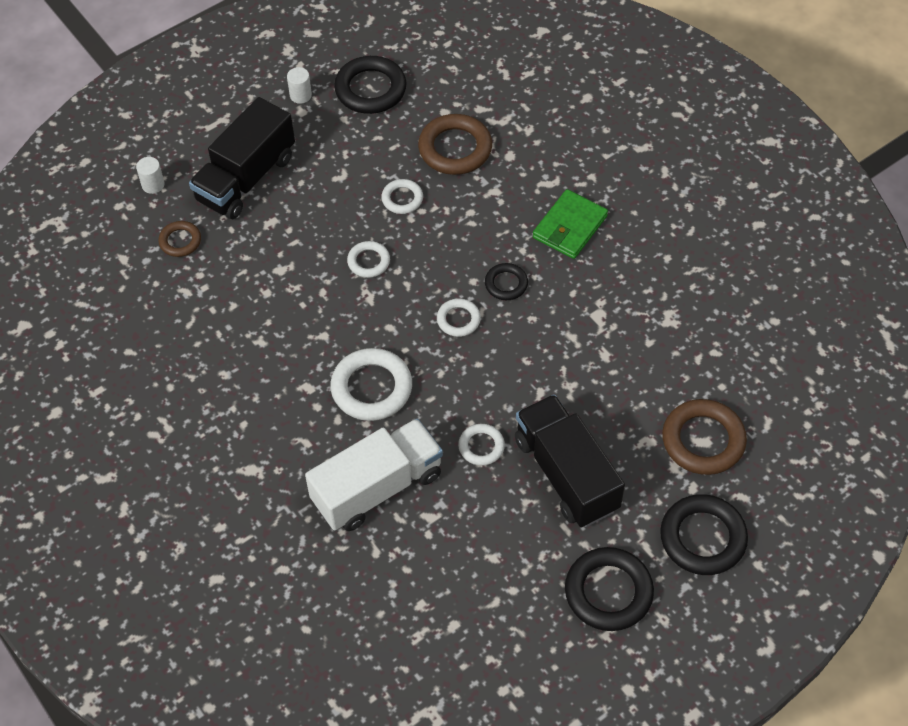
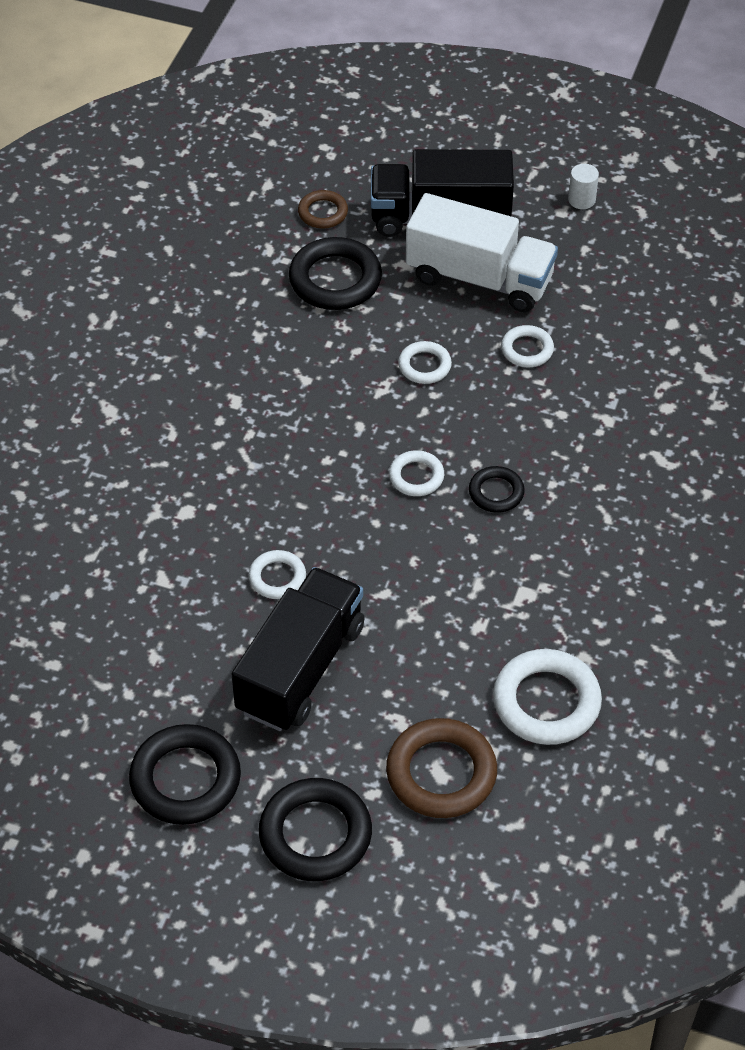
camera: 55 degrees right, 5 degrees down
(153, 185) = (370, 156): white cylinder -> none
(370, 89) = (643, 248): black ring -> black ring (335, 279)
(371, 388) = (275, 451): white ring -> white ring (546, 702)
(377, 488) = (163, 518): white truck -> white truck (479, 278)
(455, 149) = (632, 357): brown ring -> none
(570, 227) = (620, 508): green wallet -> none

